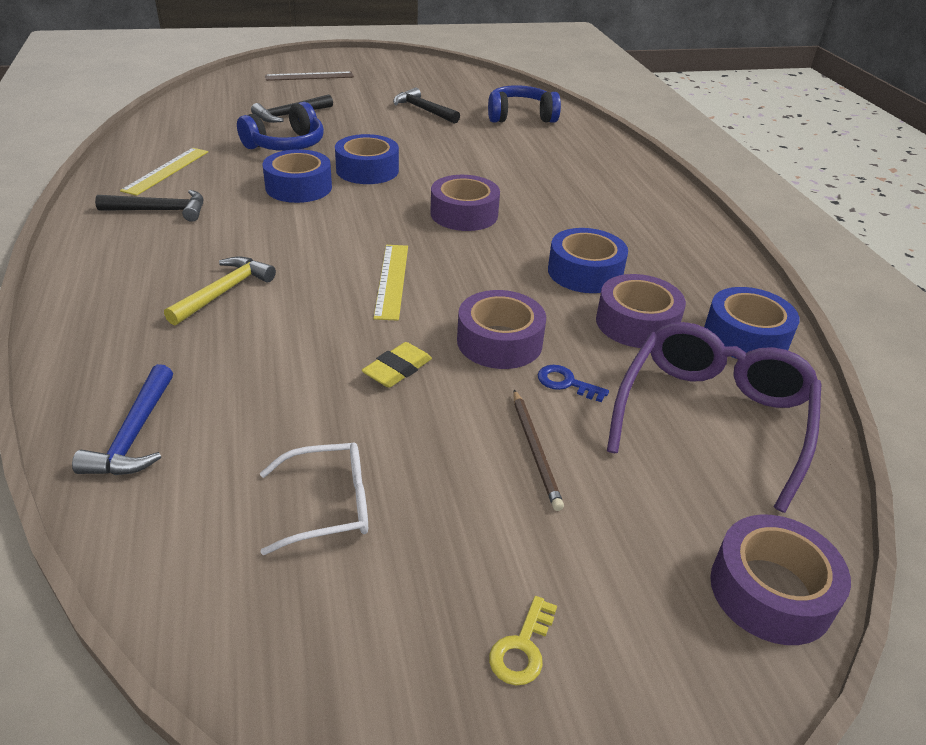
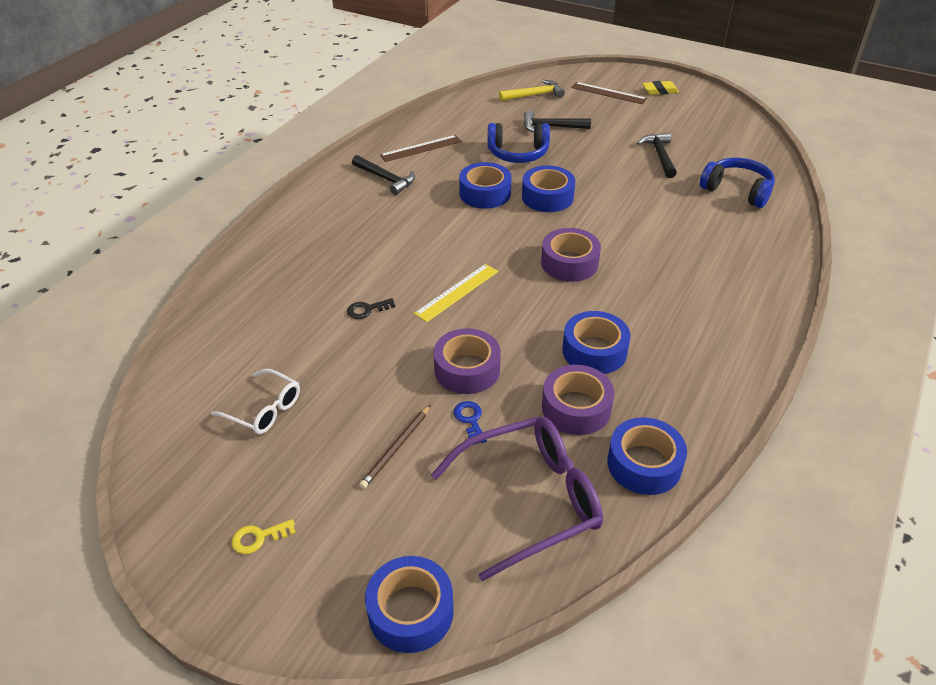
camera: 45 degrees right, 5 degrees up
(134, 435) = (229, 319): blue hammer -> none
(166, 171) = (421, 148): yellow ruler -> brown ruler
(224, 292) = (357, 253): yellow hammer -> yellow hammer (534, 95)
(314, 339) = (367, 310): none -> black key
(397, 370) = (386, 354): yellow eraser -> yellow eraser (660, 91)
(771, 591) = (411, 611): purple tape -> blue tape

